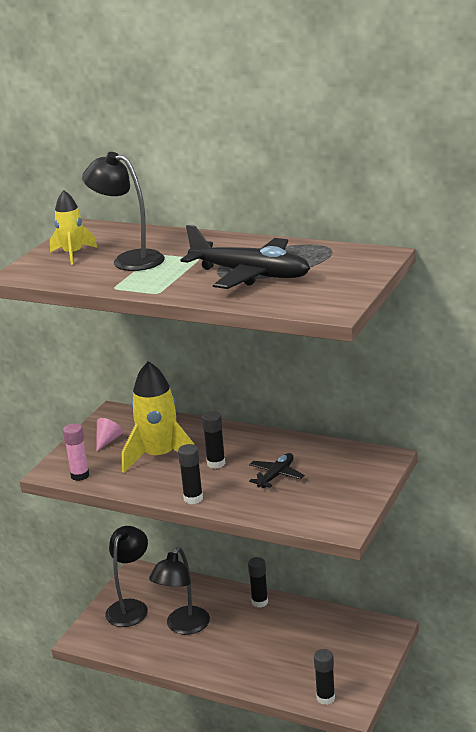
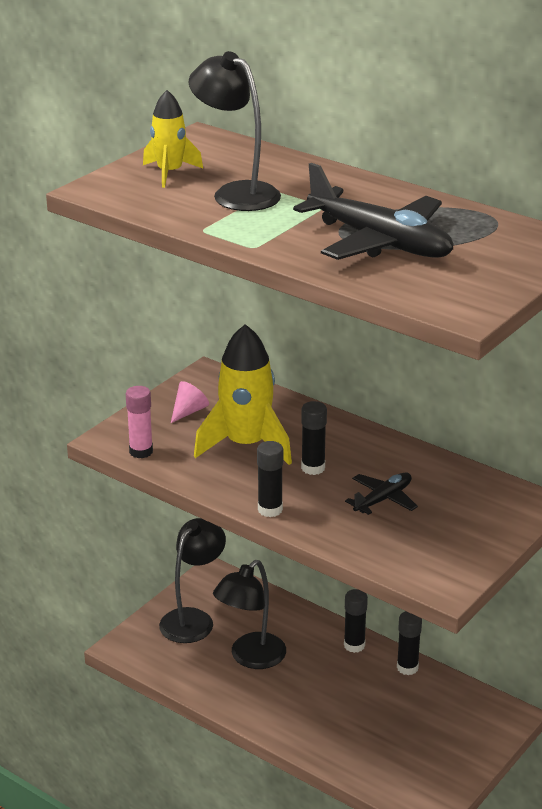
camera: 10 degrees right, 5 degrees up
(325, 698) = (400, 787): black glue stick -> black glue stick (407, 668)

